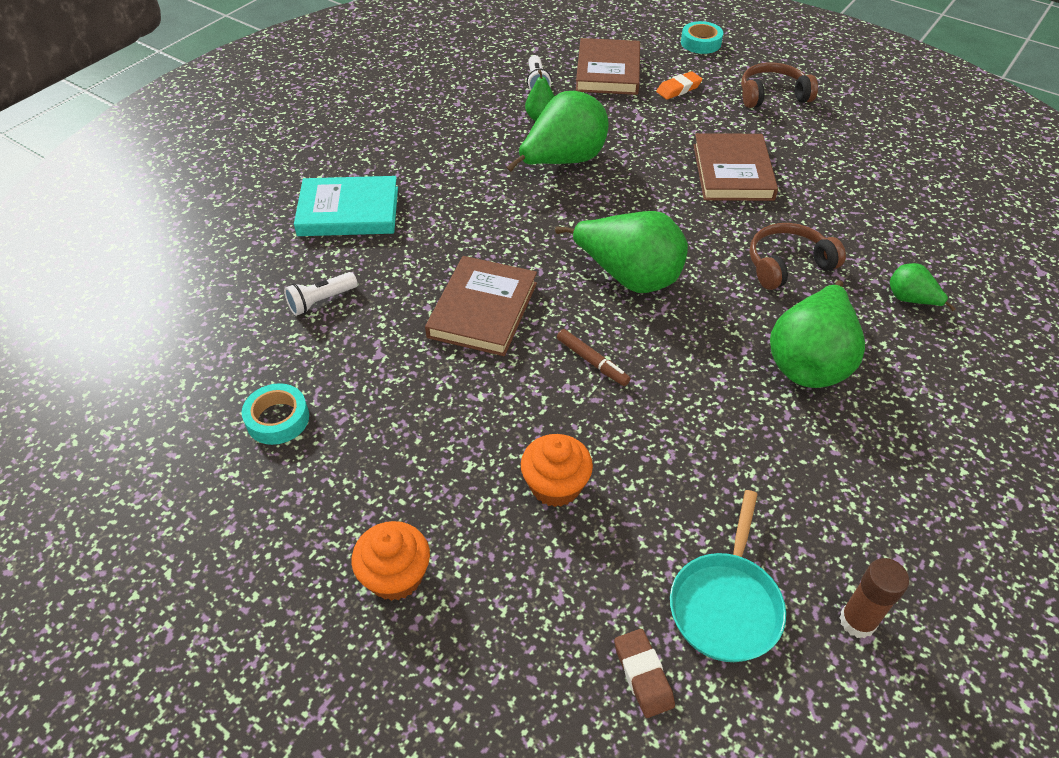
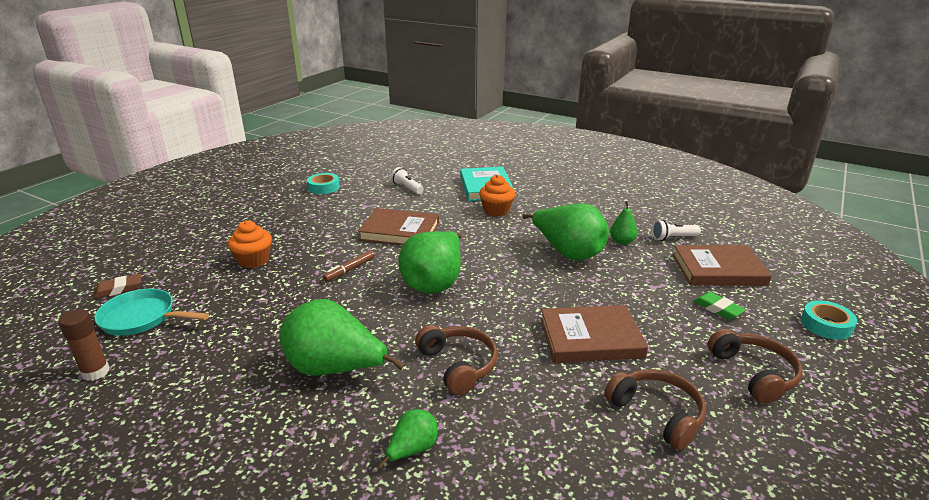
camera: 85 degrees right, 20 degrees down
(395, 576) = (217, 222): orange cupcake -> orange cupcake (496, 210)
(678, 89) = (718, 309): orange eraser -> green eraser
(831, 154) = (657, 413): none -> brown headphones

